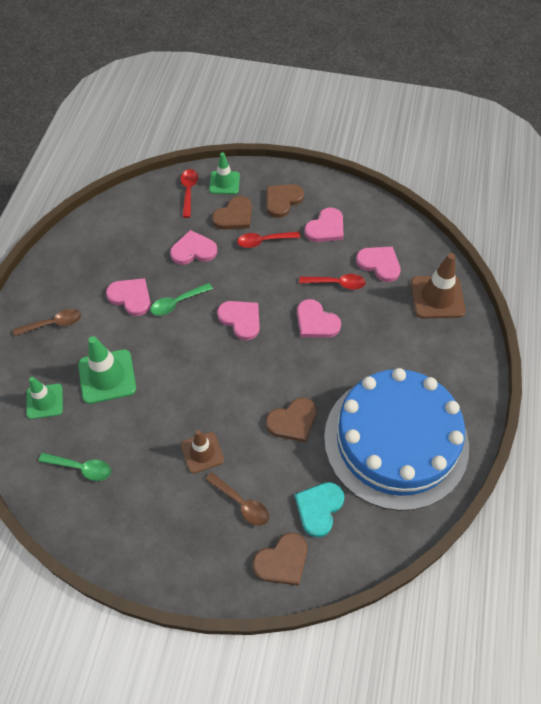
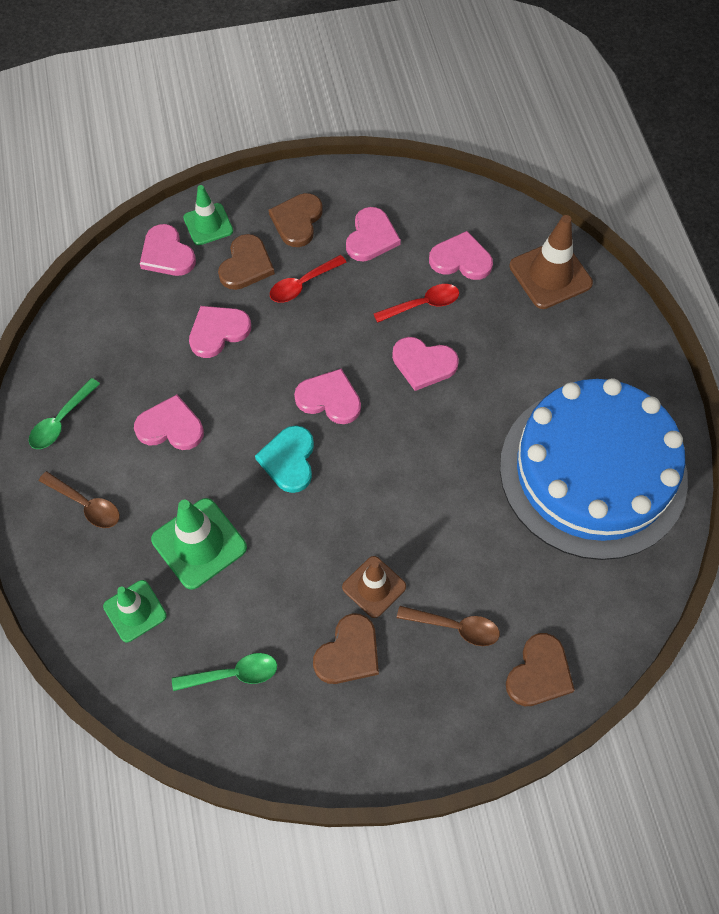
camera: 25 degrees left, 5 degrees up
(53, 324) = (86, 504): brown spoon -> brown spoon turned 75 degrees clockwise
(177, 303) = (236, 409): green spoon -> green spoon (61, 421)
(188, 191) = (167, 254): red spoon -> pink heart
(293, 421) = (462, 500): brown heart -> brown heart (348, 652)
(319, 508) = (548, 591): turquoise heart -> turquoise heart (289, 460)

